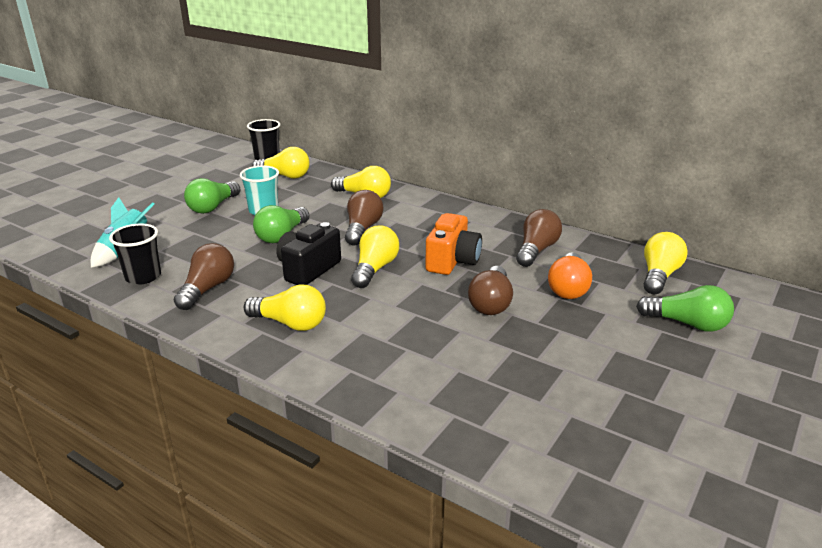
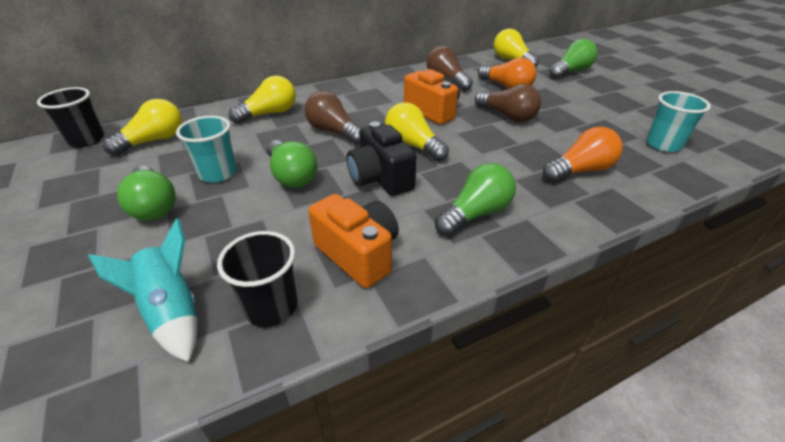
camera: 60 degrees left, 10 degrees up
(207, 289) = (358, 254): brown light bulb -> orange camera
(290, 323) = (475, 214): yellow light bulb -> green light bulb
(413, 367) = (580, 170): none -> orange light bulb
(538, 421) = (663, 144): none -> turquoise cup

